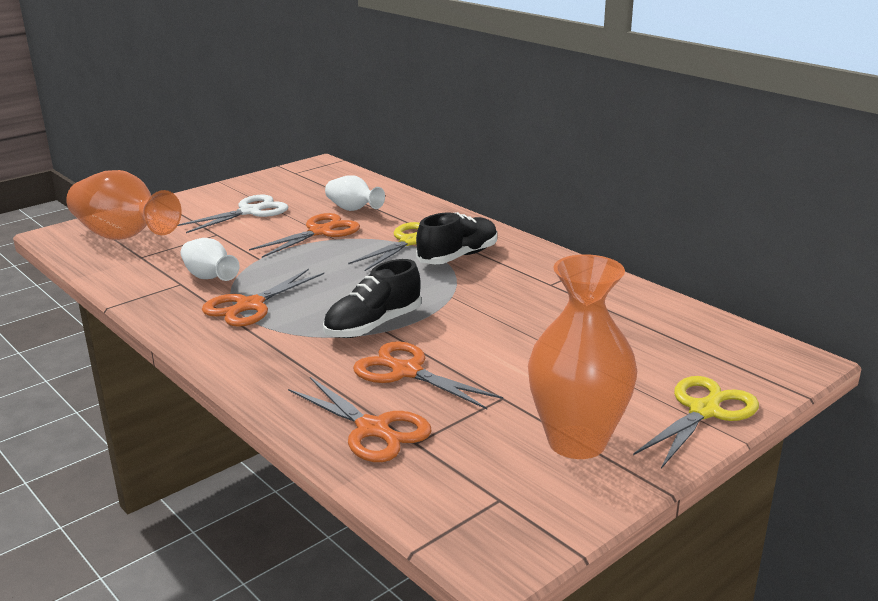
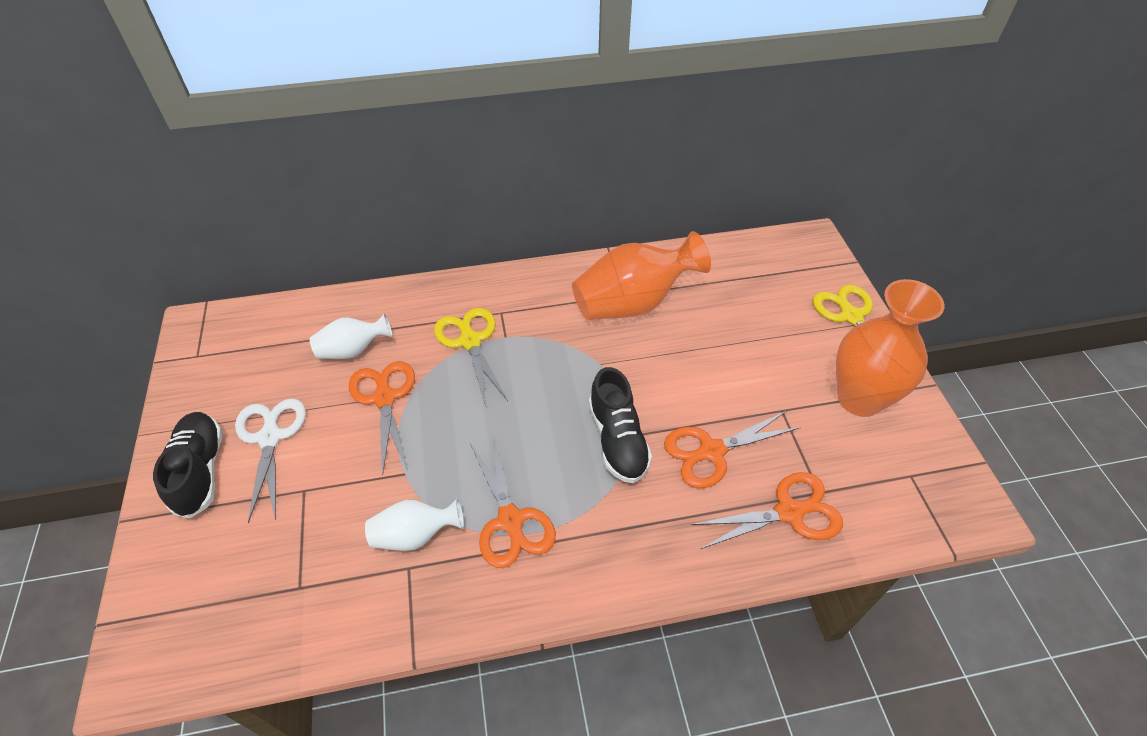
camera: 60 degrees left, 25 degrees up
(123, 237) = (221, 591): orange vase -> orange vase (633, 303)
(458, 256) = (528, 324): black shoe -> black shoe (200, 471)

